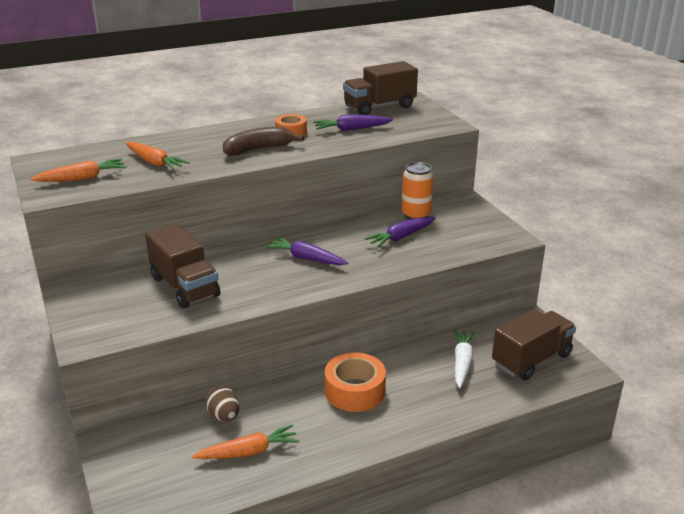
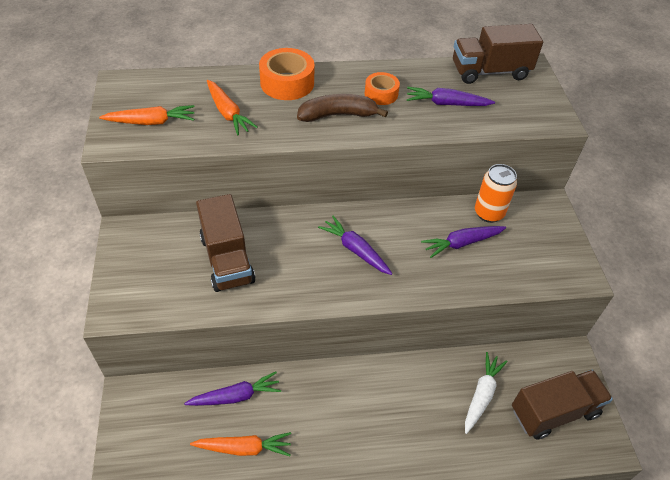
camera: 15 degrees right, 20 degrees up
(224, 416) = (236, 396): brown egg -> purple carrot
(355, 391) = (365, 401): orange tape -> orange tape (287, 83)

